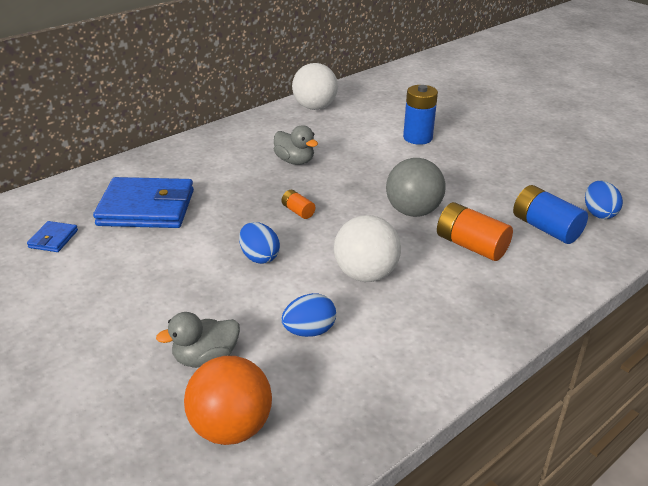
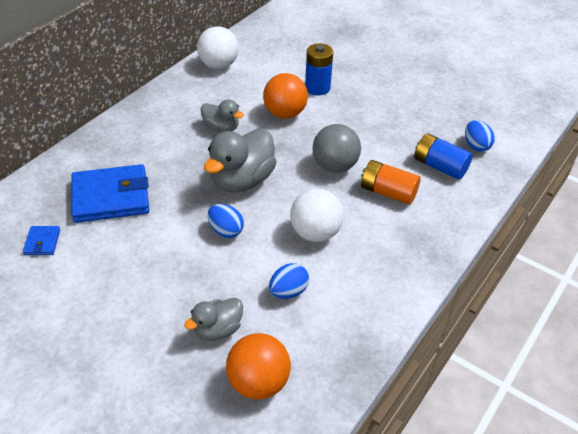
camera: 15 degrees left, 10 degrees up
(298, 211) = (242, 180): orange battery -> grey duck
(371, 156) = (285, 113): none -> orange ball

